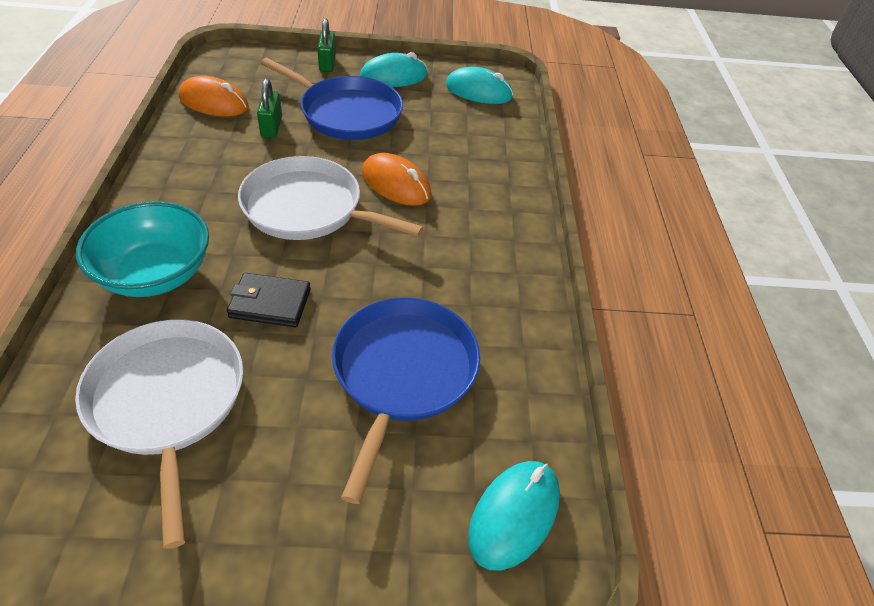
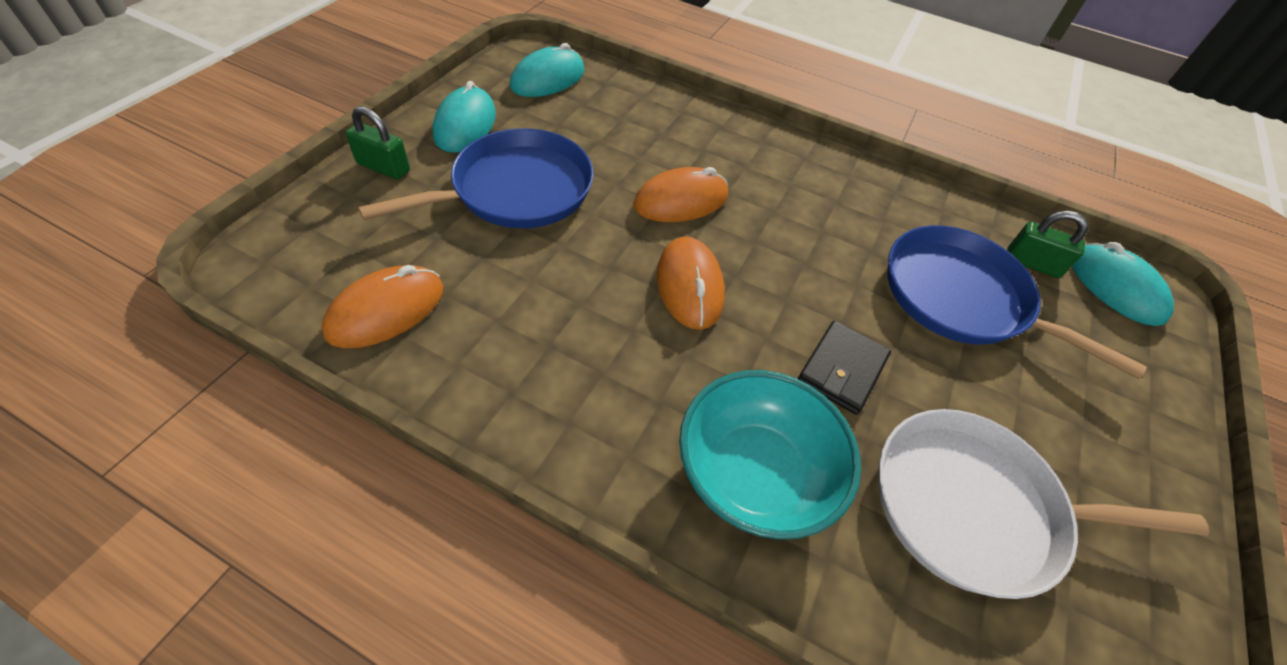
camera: 65 degrees left, 5 degrees up
(271, 127) = (497, 267): green padlock -> green padlock (1032, 263)
(308, 208) = (689, 286): white pan -> orange mouse

